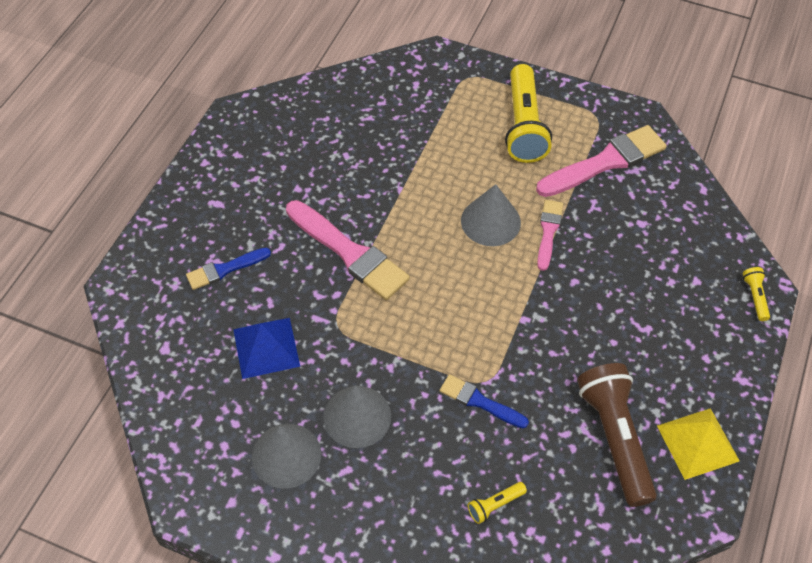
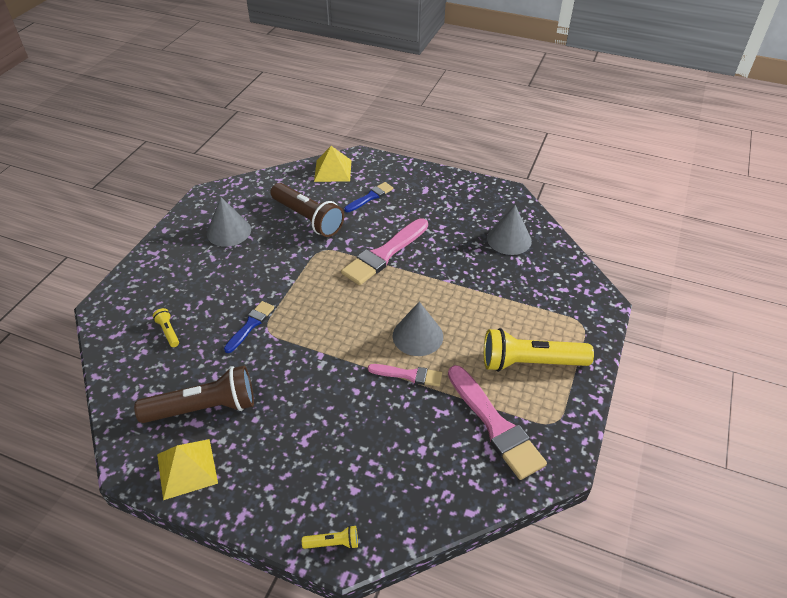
camera: 90 degrees right, 10 degrees down
(150, 319) = (333, 170): none -> yellow pyramid
(225, 269) = (370, 197): blue brush -> blue brush turned 75 degrees clockwise
(266, 347) = (308, 218): blue pyramid -> brown flashlight
(357, 416) = (250, 262): grey cone -> grey cone (509, 239)

